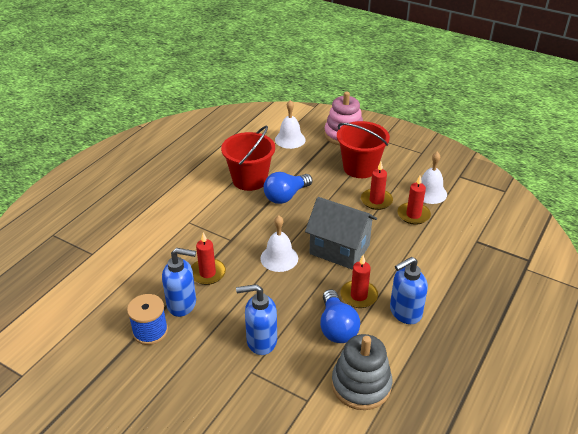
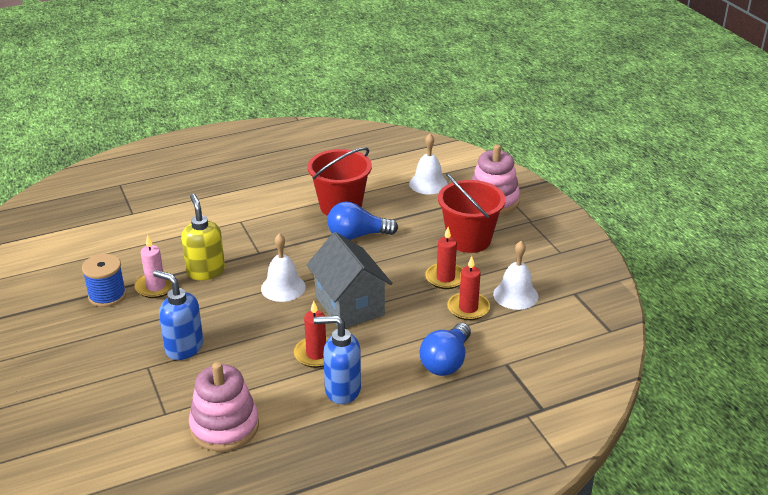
camera: 35 degrees right, 5 degrees down
(182, 304) = (156, 287): blue soap dispenser -> pink candle
(207, 273) = (205, 271): red candle -> yellow soap dispenser
(337, 327) = (262, 370): blue light bulb -> blue light bulb (446, 362)
(361, 385) = (224, 426): grey stacking toy -> pink stacking toy

